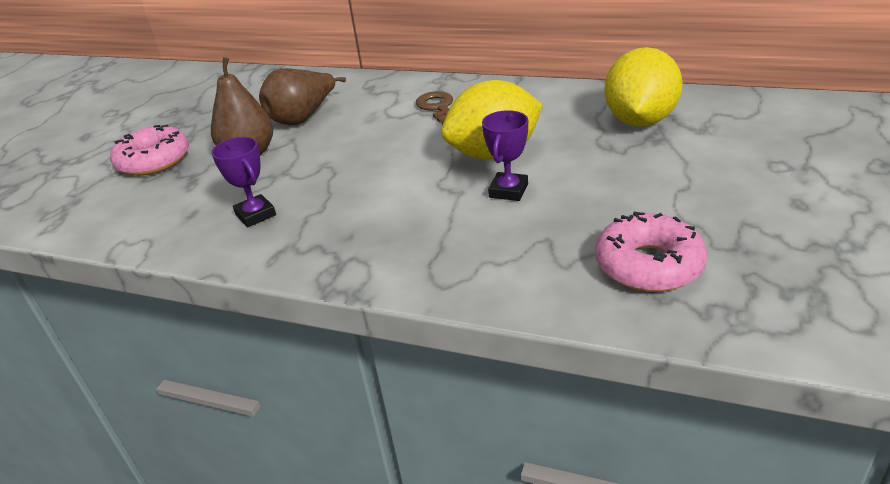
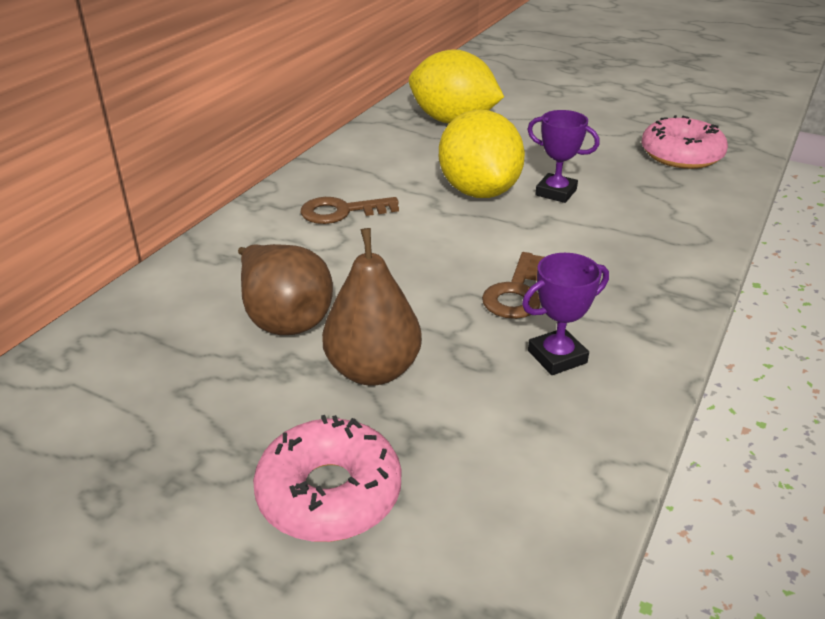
camera: 85 degrees left, 0 degrees up
(335, 190) = (516, 293): none -> brown key

